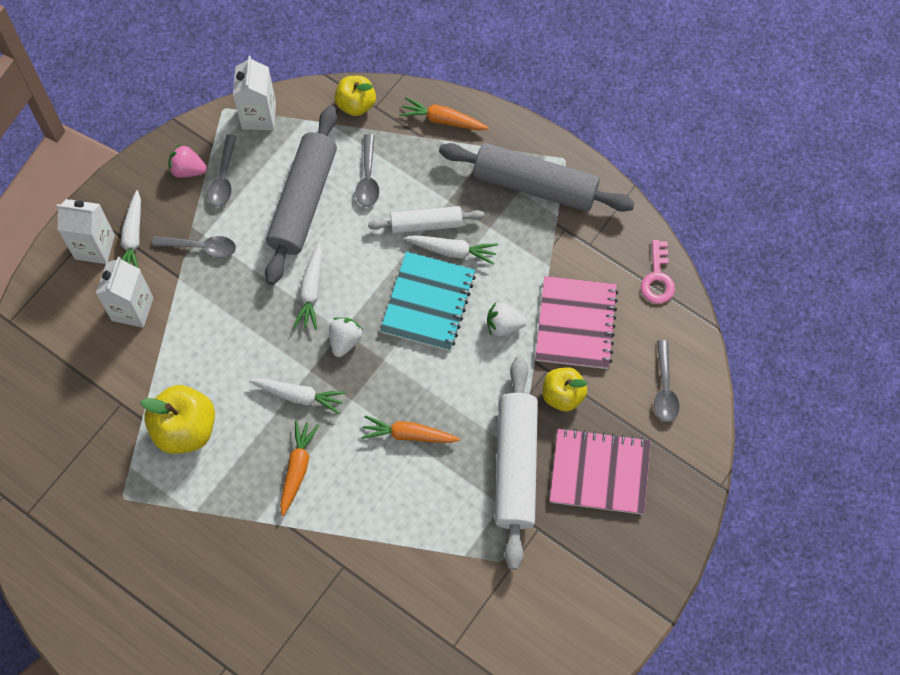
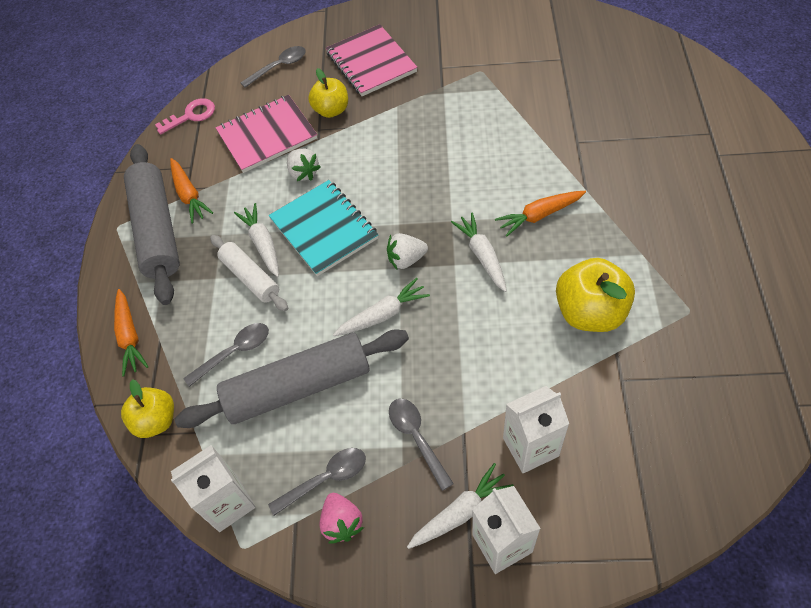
camera: 120 degrees left, 10 degrees down
(409, 435) = (444, 170): orange carrot -> orange carrot (189, 195)
(428, 302) = (324, 229): turquoise notebook -> turquoise notebook turned 75 degrees clockwise
(516, 466) = (408, 102): white rolling pin -> none

